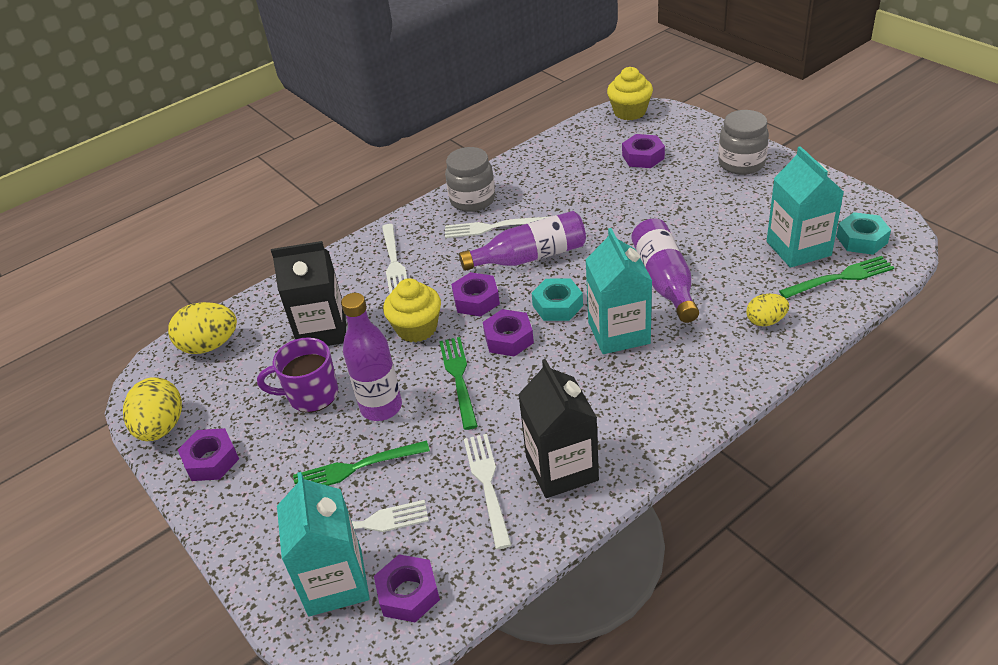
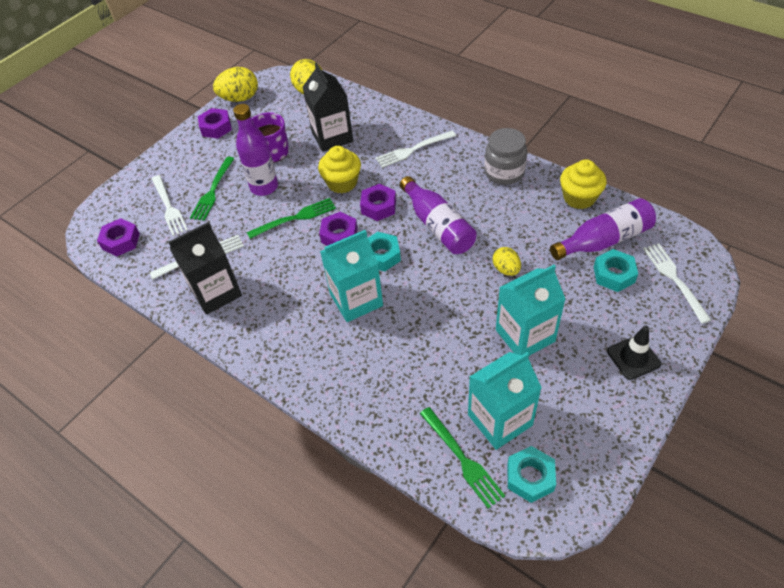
camera: 75 degrees right, 10 degrees up
(335, 582) = (130, 208): turquoise carton -> turquoise carton (525, 335)
(356, 468) = (213, 191): green fork -> green fork turned 135 degrees counterclockwise
(493, 227) = (470, 194): white fork -> white fork (674, 279)
(630, 112) = (693, 250): yellow cupcake -> yellow cupcake (579, 198)
(643, 157) = (614, 274): purple nut -> turquoise nut
(664, 281) = (427, 320): purple bottle -> purple bottle (604, 240)
(741, 163) = (633, 358): grey jar -> black traffic cone
(765, 321) = (388, 401): yellow egg -> yellow egg (506, 269)

